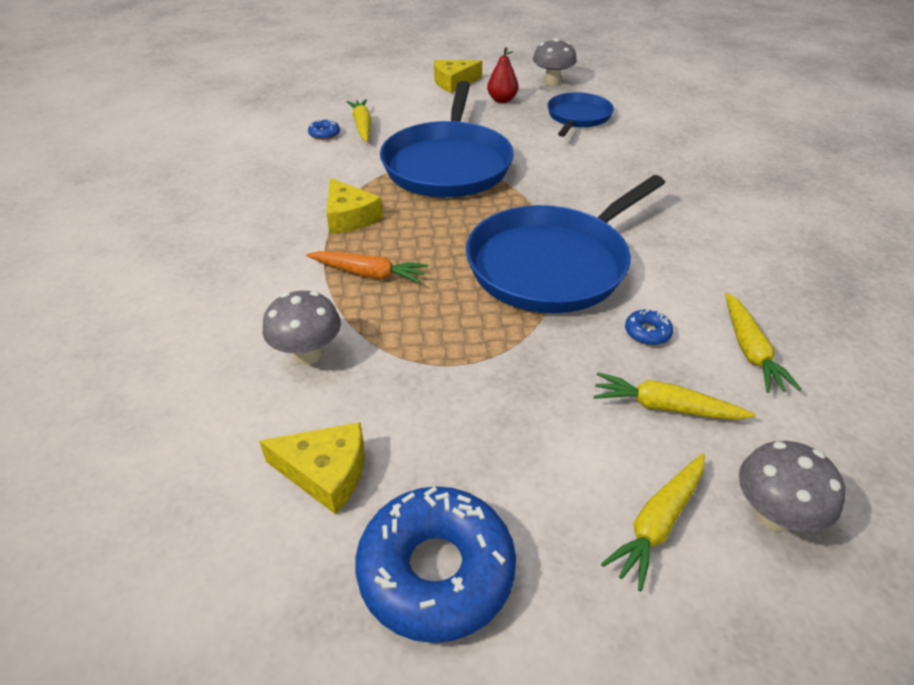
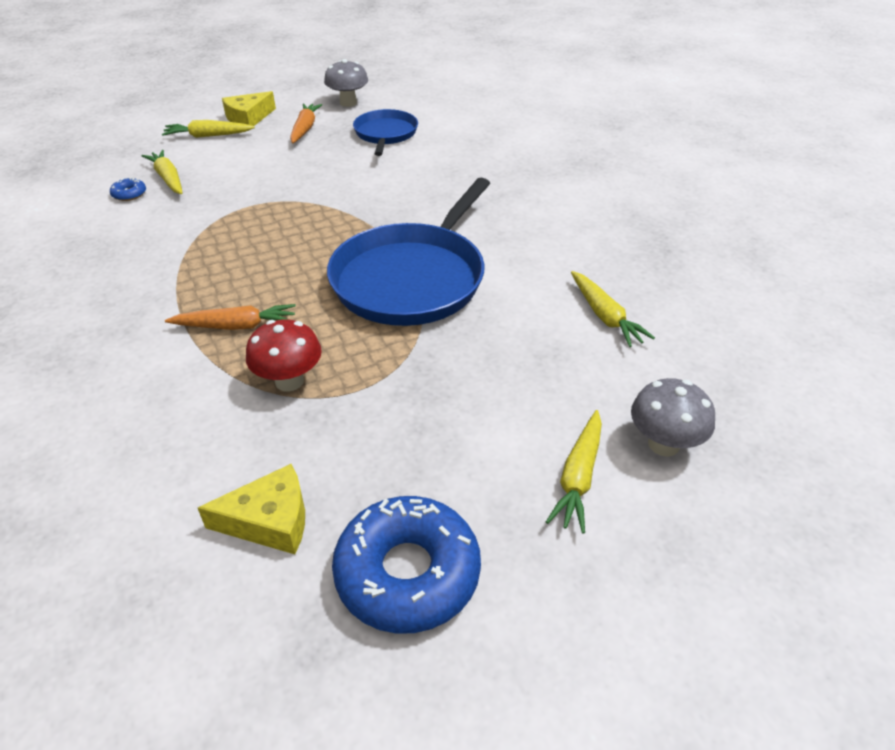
camera: 20 degrees left, 0 degrees up
(308, 354) = (205, 417): grey mushroom -> none
(349, 217) = (193, 274): yellow cheese -> none
(396, 339) = (289, 381): none -> red mushroom
(448, 164) = (275, 202): blue pan -> none
(502, 100) = (305, 129): red pear -> orange carrot
(647, 332) = (516, 321): blue donut -> none
(665, 407) = (552, 381): yellow carrot -> yellow carrot (208, 136)

